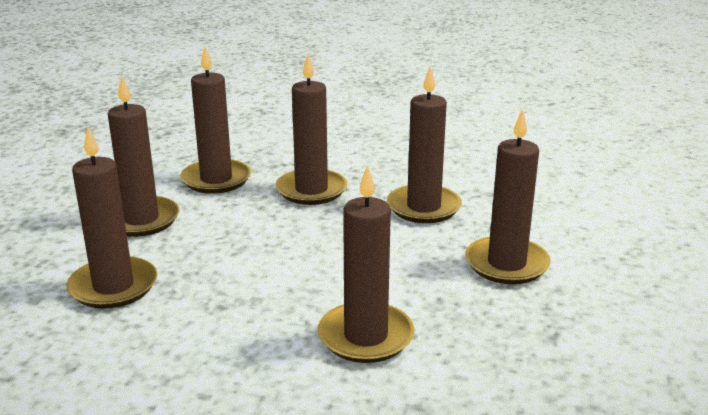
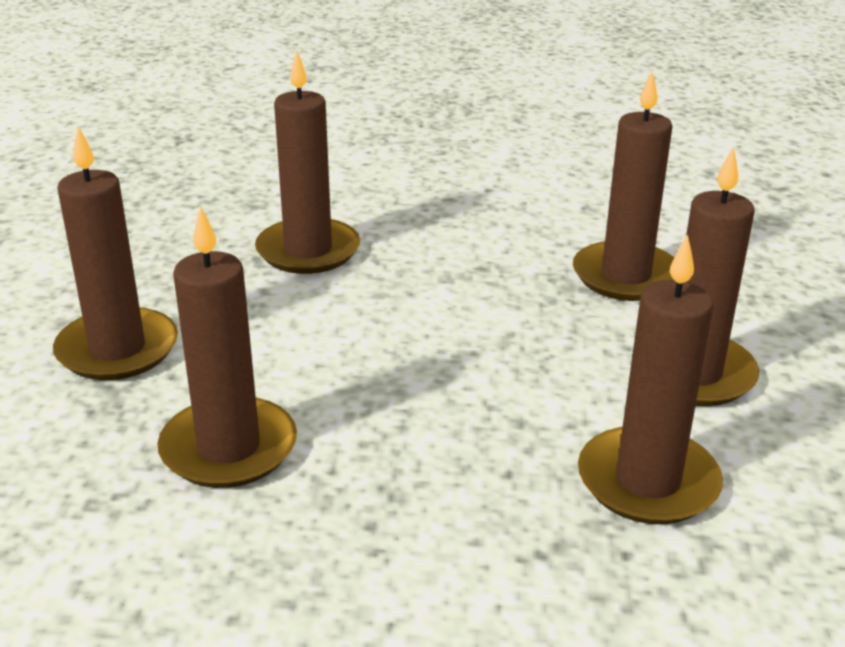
camera: 170 degrees right, 5 degrees up
(311, 190) = (447, 471): brown candle -> none

